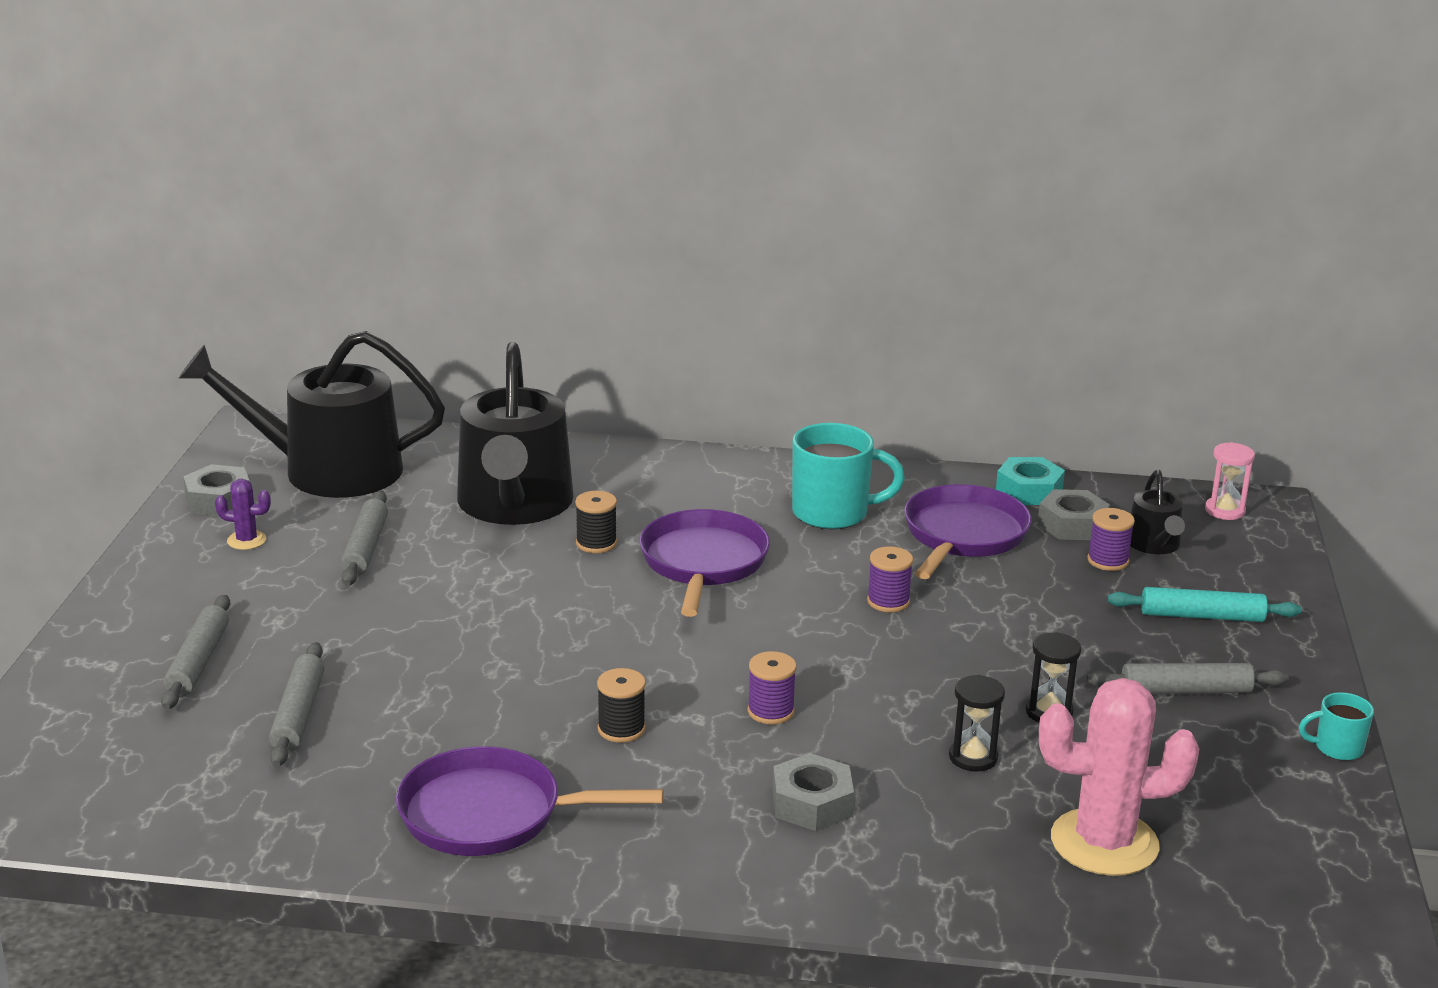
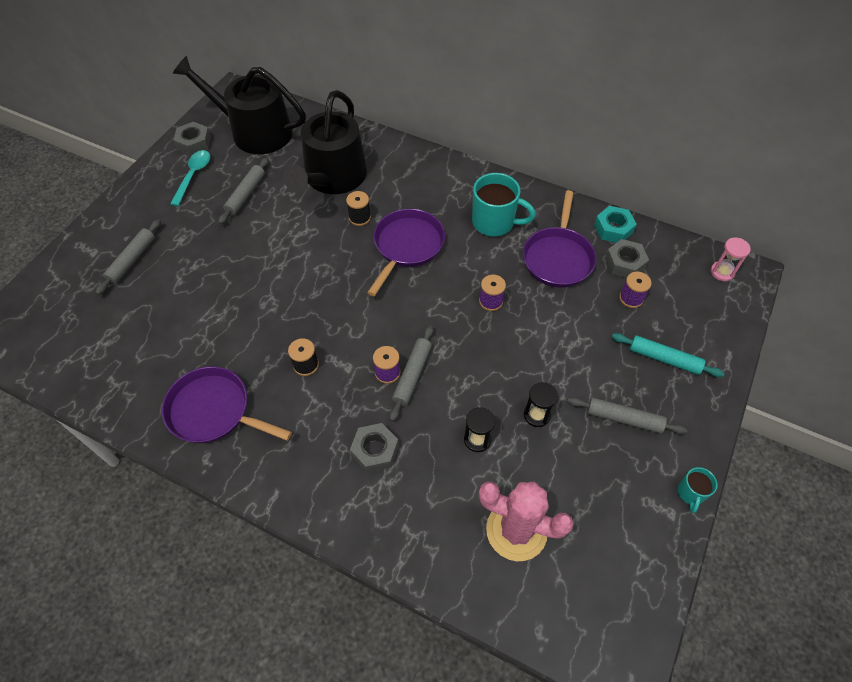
camera: 20 degrees right, 30 degrees up
(246, 540) = (193, 176): purple cactus -> turquoise spoon
(298, 714) = (159, 311): grey rolling pin -> grey rolling pin (412, 375)
(963, 536) = (558, 257): purple pan -> purple pan turned 150 degrees clockwise
(1154, 545) = (665, 291): black watering can -> none
(1337, 748) = (690, 493): turquoise mug -> turquoise mug turned 90 degrees counterclockwise

